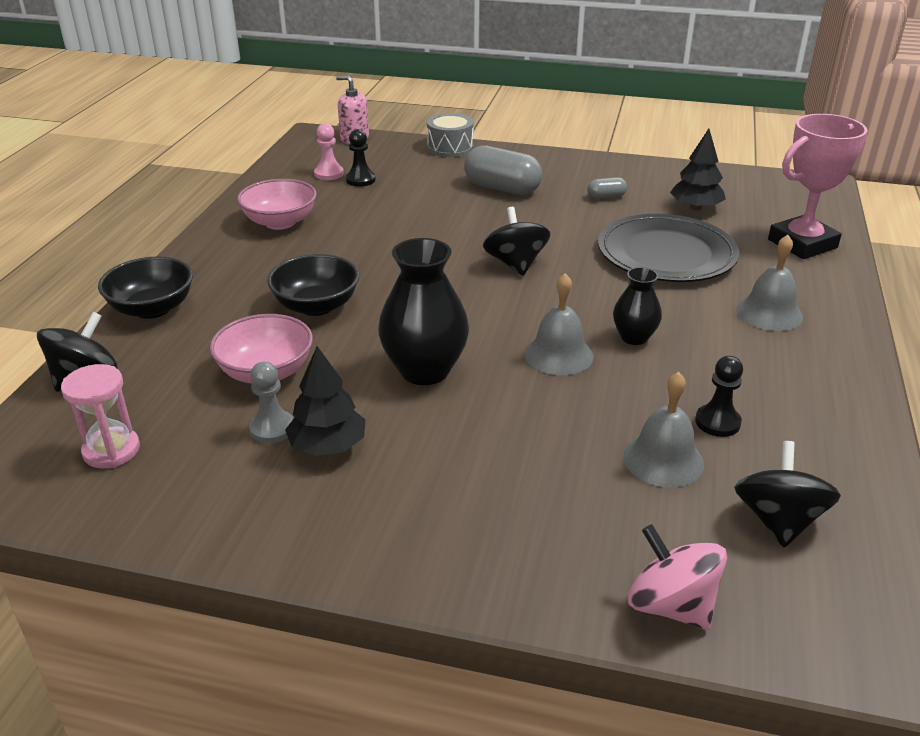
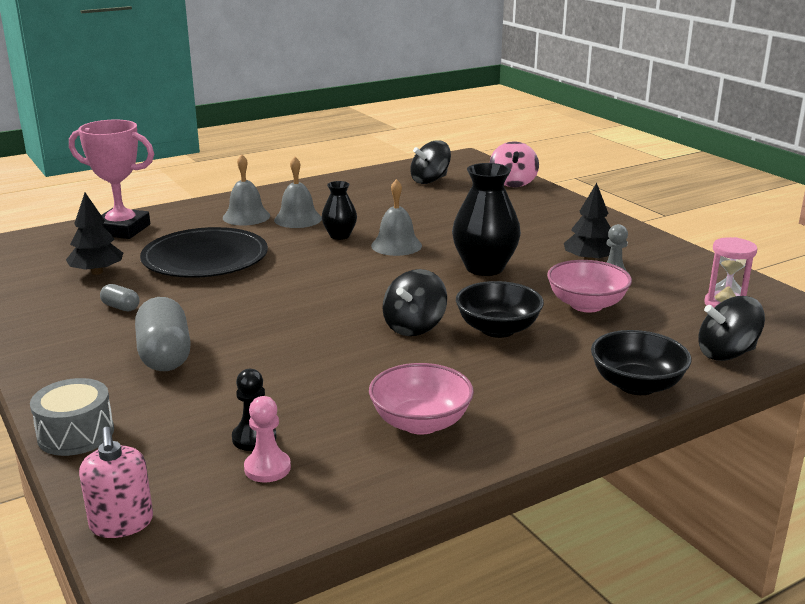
camera: 135 degrees left, 10 degrees down
(515, 264) = (308, 294): black spinning top -> black spinning top (414, 327)
(663, 460) = (435, 203): grey bell -> grey bell (298, 219)
(717, 422) = (383, 202): black pawn -> none

